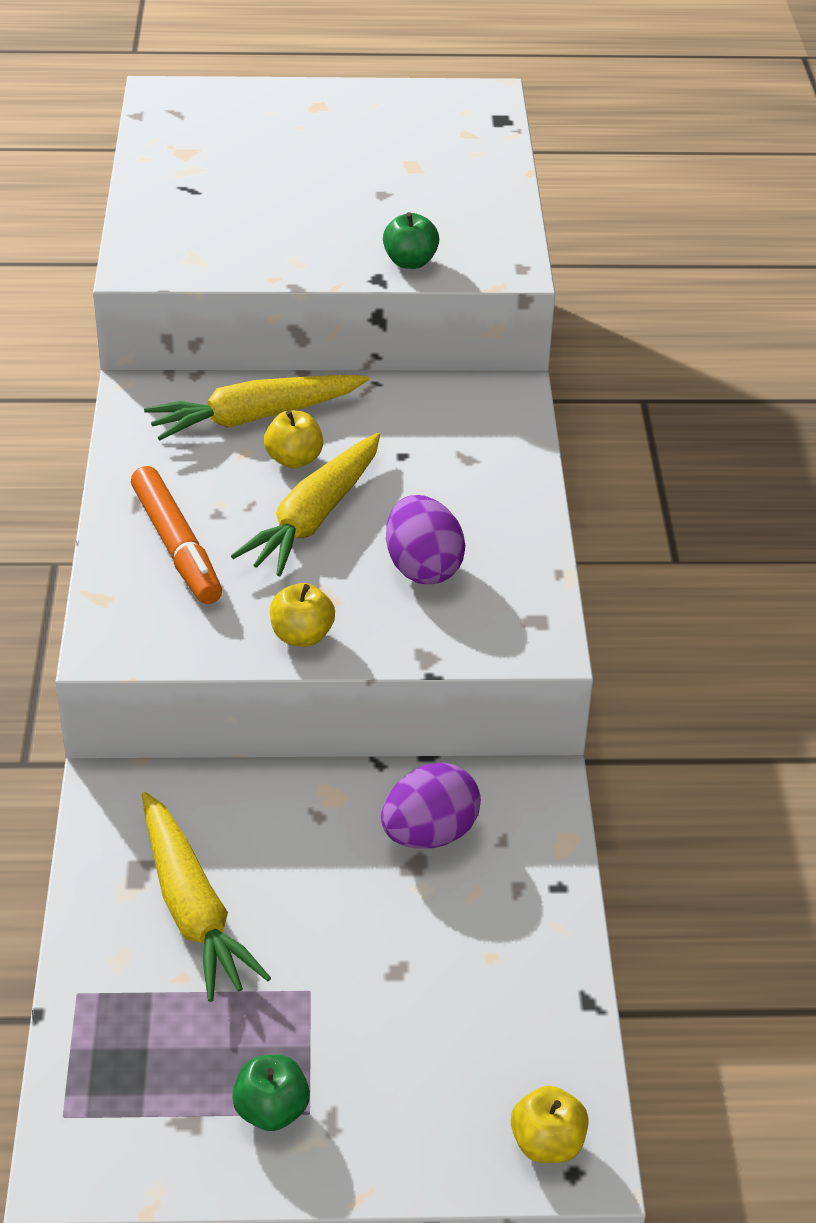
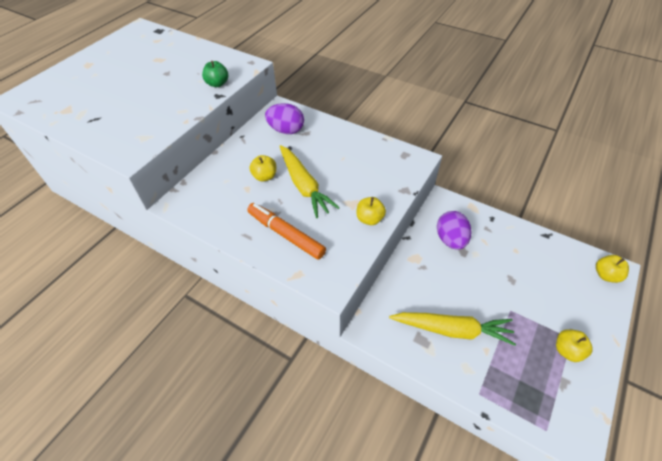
camera: 55 degrees left, 10 degrees up
(176, 546) = (286, 234): orange marker -> orange marker turned 150 degrees counterclockwise
(255, 418) = (228, 176): yellow carrot -> none
(271, 1111) = (567, 350): green apple -> yellow apple
(422, 568) = (356, 169): purple egg -> purple egg (286, 130)

